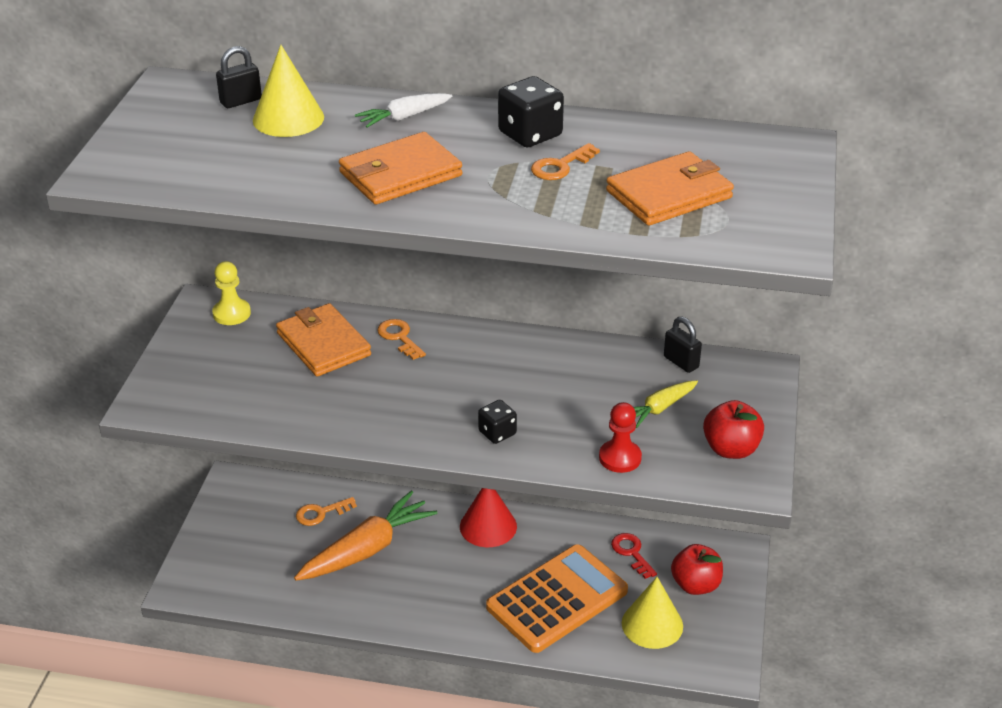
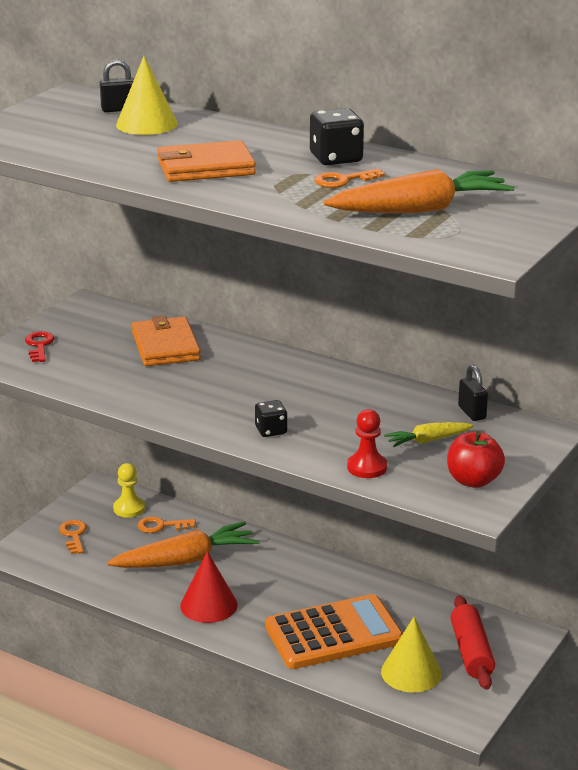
camera: 20 degrees right, 10 degrees down
(231, 313) = (105, 313): yellow pawn -> yellow pawn (129, 508)
(399, 337) = (232, 353): orange key -> orange key (74, 535)
(404, 117) = (240, 135): white carrot -> none
(488, 526) = (303, 566): red cone -> red cone (208, 605)
(631, 553) = (424, 615): red key -> red key (39, 346)
(669, 194) = (420, 210): orange wallet -> orange carrot
(695, 585) = (471, 652): red apple -> red rolling pin

